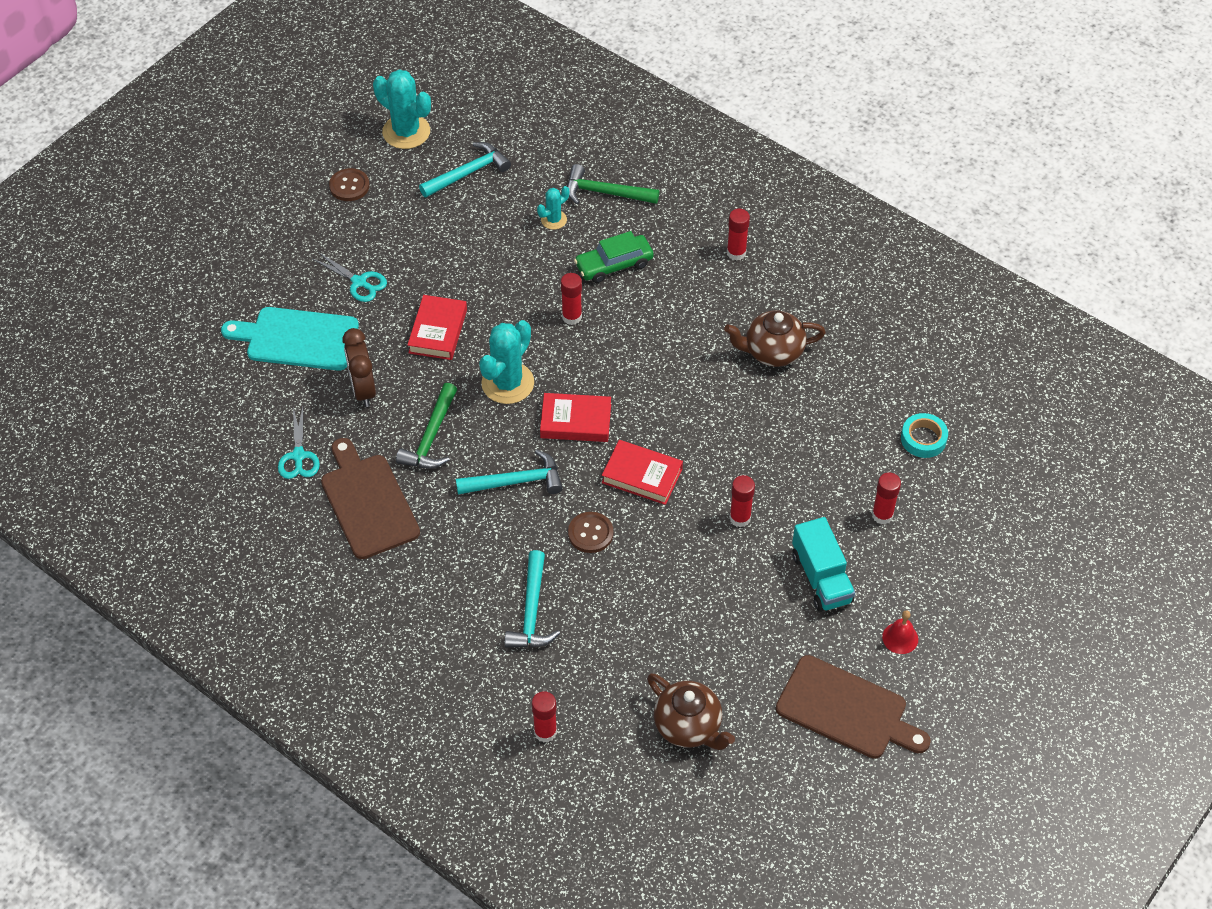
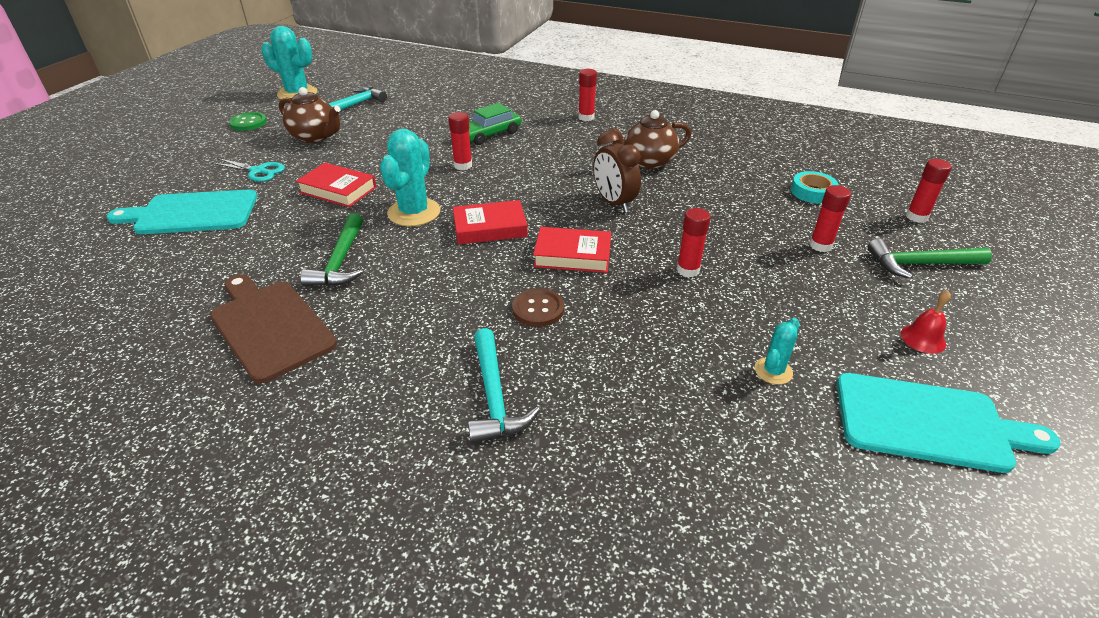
camera: 15 degrees left, 15 degrees down
(298, 456) = (185, 299): turquoise scissors -> none
(349, 186) = (248, 123): brown button -> green button
(363, 389) = (262, 238): brown clock -> brown clock (614, 203)
(438, 331) = (338, 190): red book -> red book turned 60 degrees counterclockwise
(516, 482) = (441, 281): turquoise hammer -> none
(545, 732) = (561, 545): red glue stick -> red glue stick (916, 217)
(553, 220) = (430, 119): turquoise cactus -> turquoise cactus (773, 371)
(605, 192) = (468, 103): green hammer -> green hammer (920, 264)
(688, 726) = (754, 489): brown teapot -> brown teapot (315, 137)
(821, 578) = (801, 303): turquoise truck -> none
(846, 710) = (928, 423): brown cutting board -> turquoise cutting board

